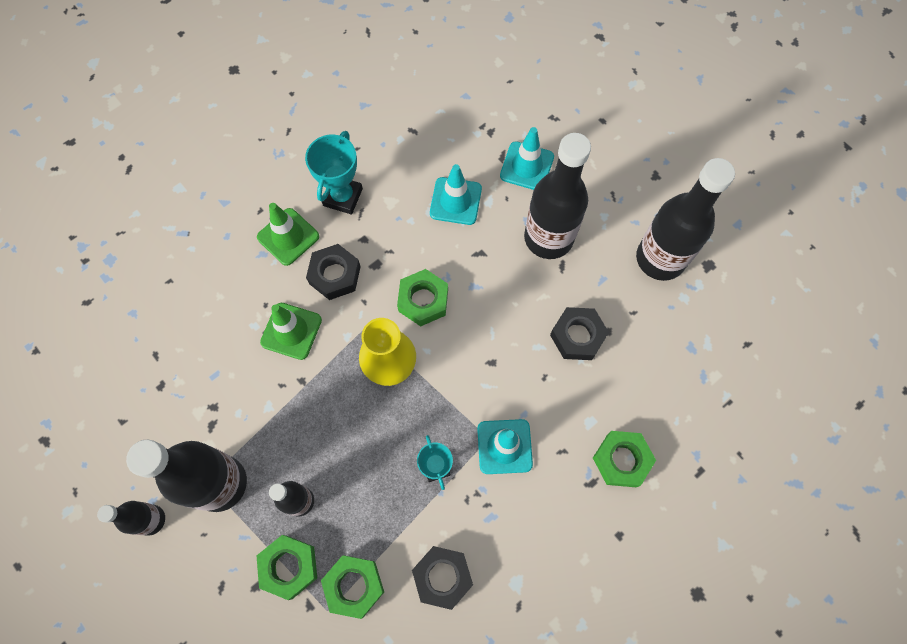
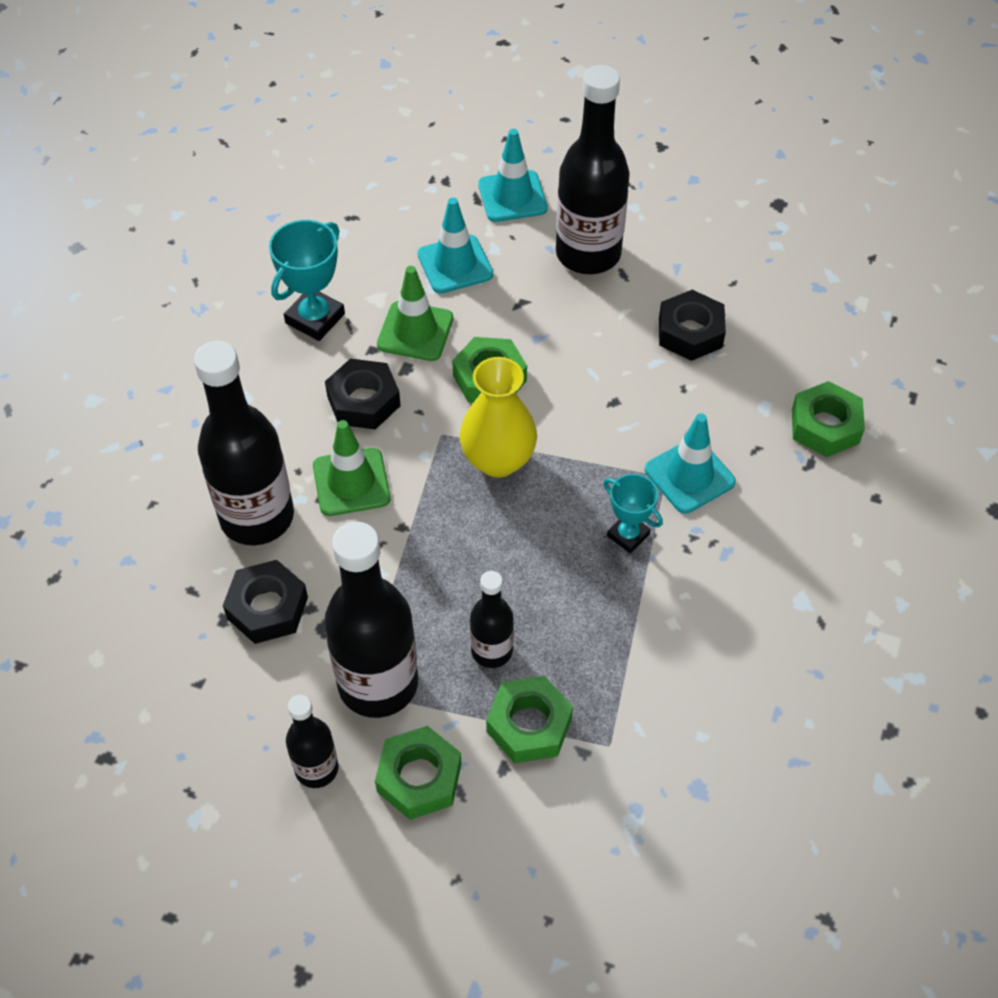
camera: 30 degrees left, 15 degrees down
(288, 237) = (275, 388): green traffic cone -> green traffic cone (415, 331)
(343, 197) = (315, 318): turquoise trophy -> turquoise trophy turned 45 degrees clockwise
(354, 586) = (621, 702): green nut -> green nut (419, 777)
(442, 577) = (716, 639): black nut -> black nut (267, 608)
(660, 258) = (724, 220): black bottle -> black bottle (257, 517)

